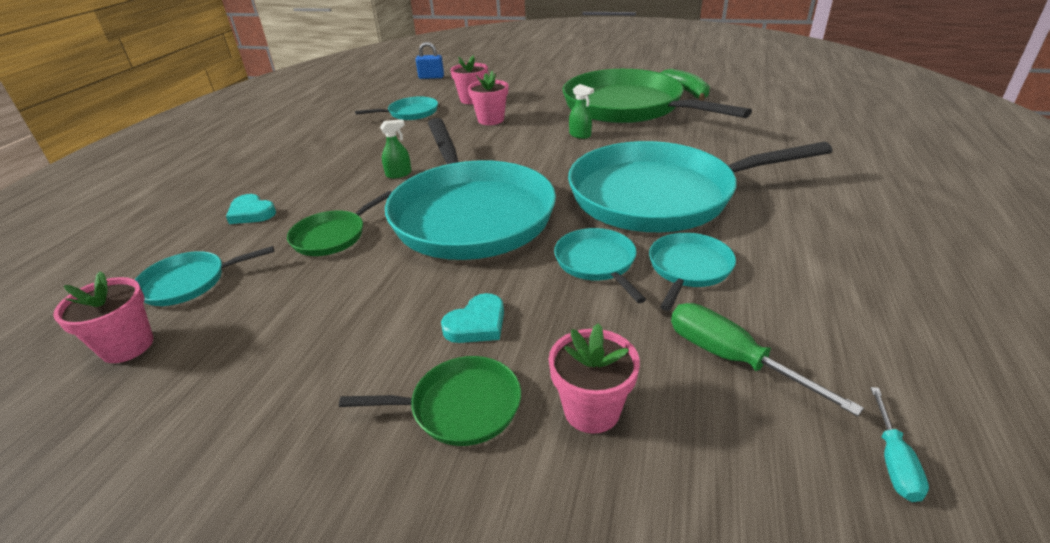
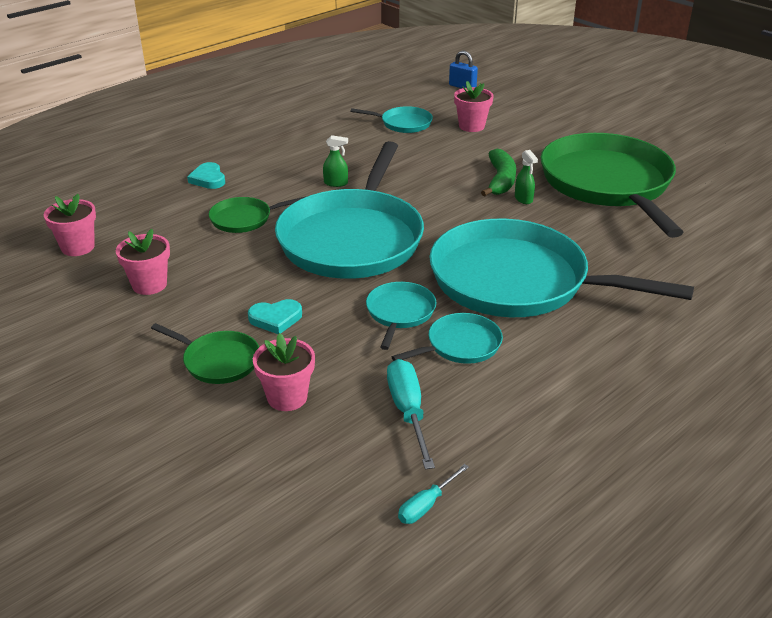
camera: 30 degrees right, 0 degrees up
(188, 283) = (135, 218): turquoise pan -> none
(491, 120) = (464, 155): pink flower pot -> pink flower pot (149, 285)
(686, 92) = (693, 187): green banana -> green banana (500, 180)
(732, 359) = (408, 412): green screwdriver -> turquoise screwdriver

